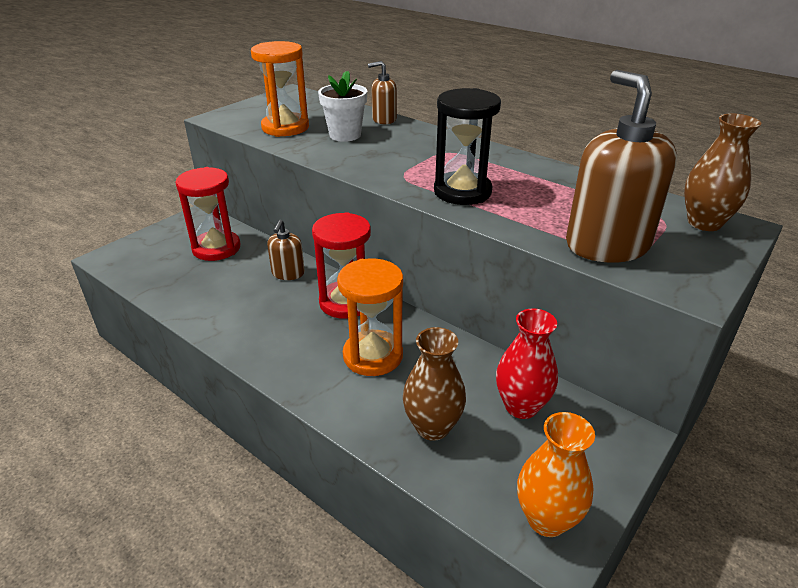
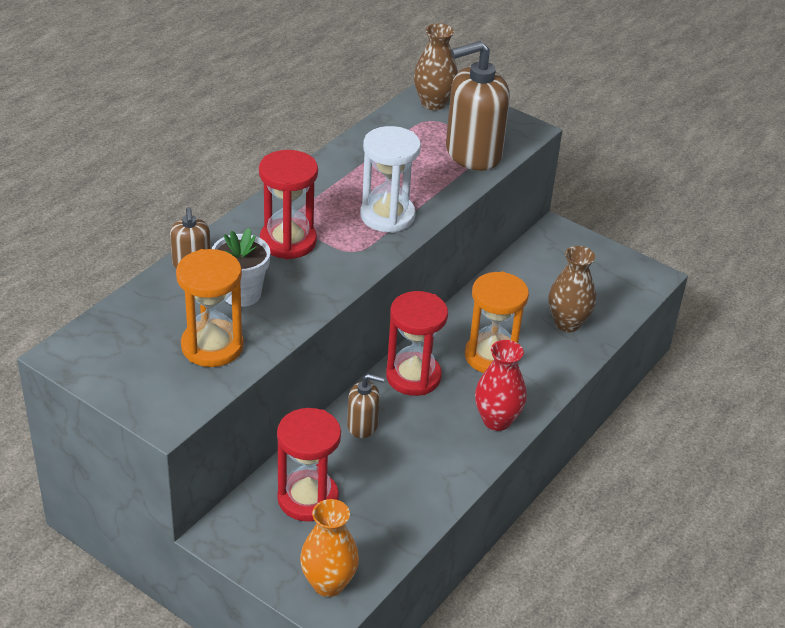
camera: 95 degrees left, 5 degrees up
(415, 150) = (288, 241): none -> red hourglass
(462, 192) = (387, 216): black hourglass -> white hourglass
(521, 406) = (537, 277): red vase -> red vase (497, 420)
(546, 519) = (633, 277): orange vase -> orange vase (328, 583)

